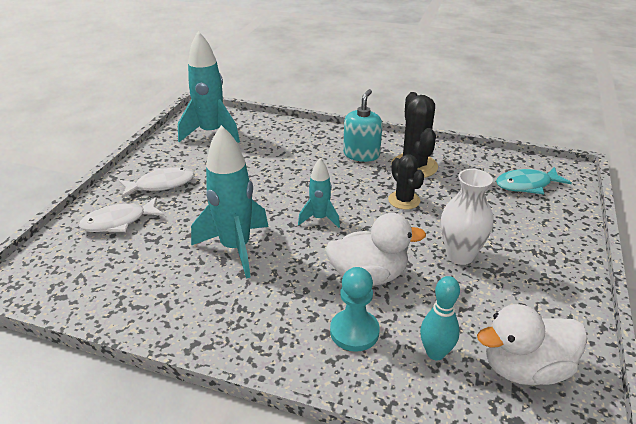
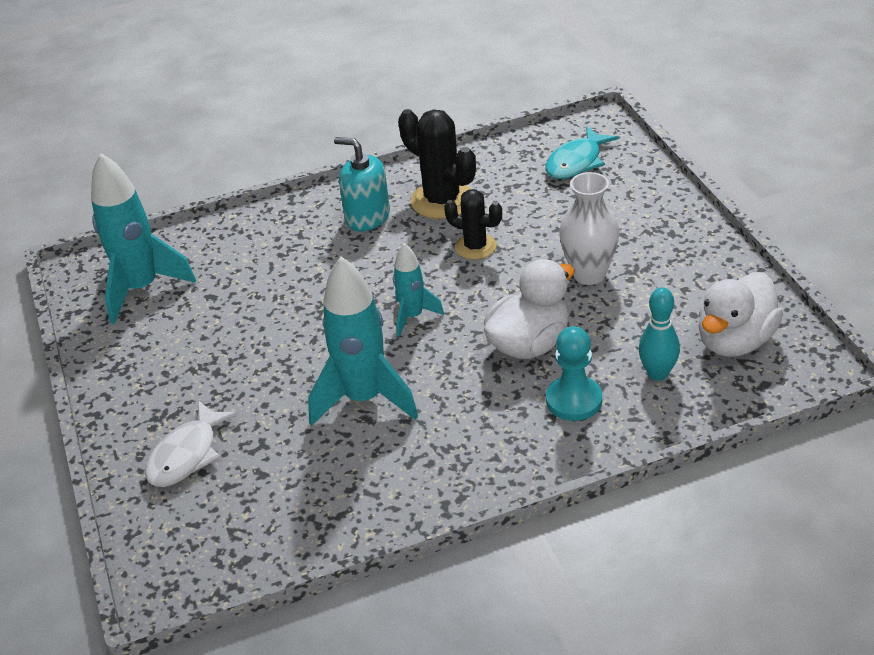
camera: 35 degrees left, 5 degrees up
(161, 184) = (173, 386): white fish -> none
(361, 154) = (367, 217): turquoise soap dispenser -> turquoise soap dispenser turned 45 degrees counterclockwise

